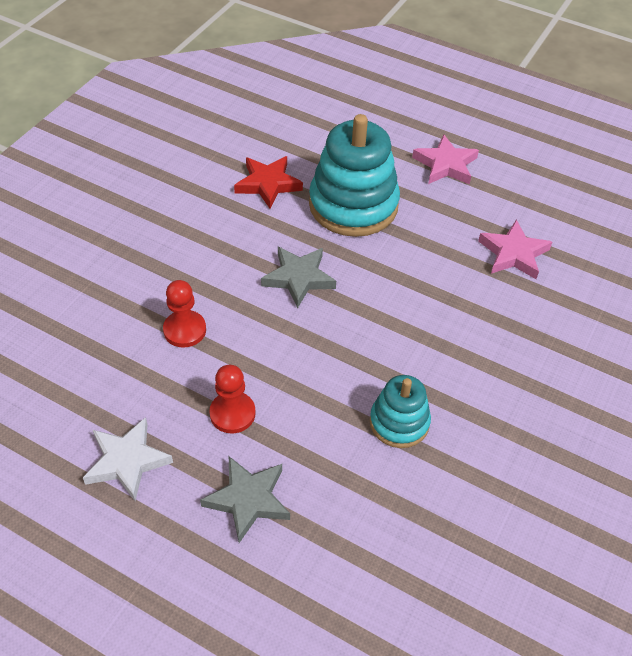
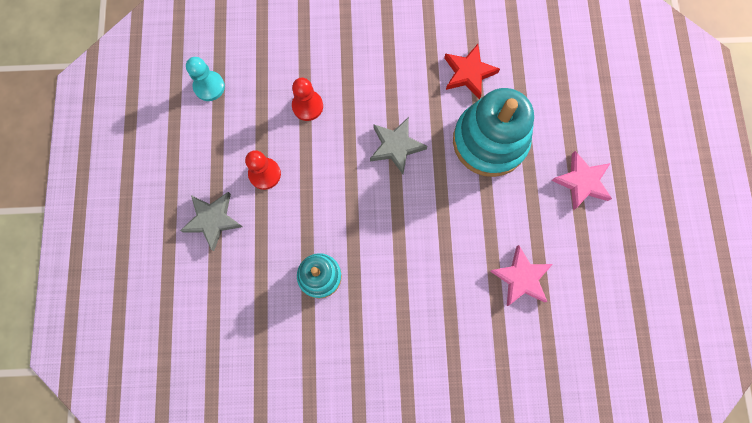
camera: 60 degrees right, 25 degrees up
(70, 414) = (209, 87): none -> turquoise pawn
(127, 461) = (198, 138): white star -> none

